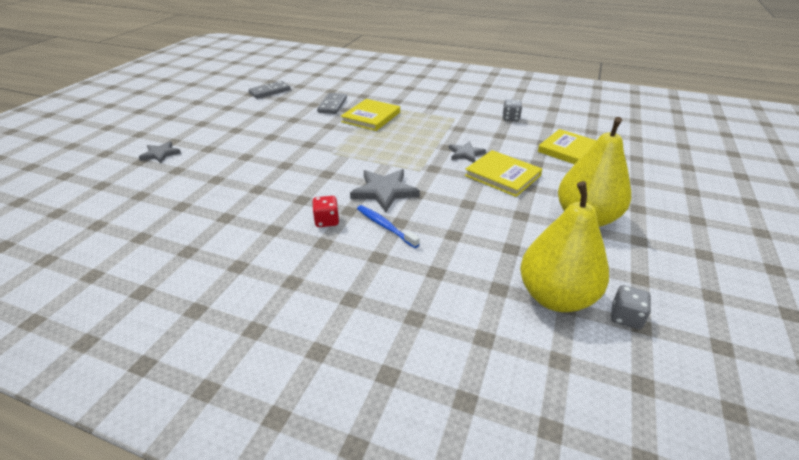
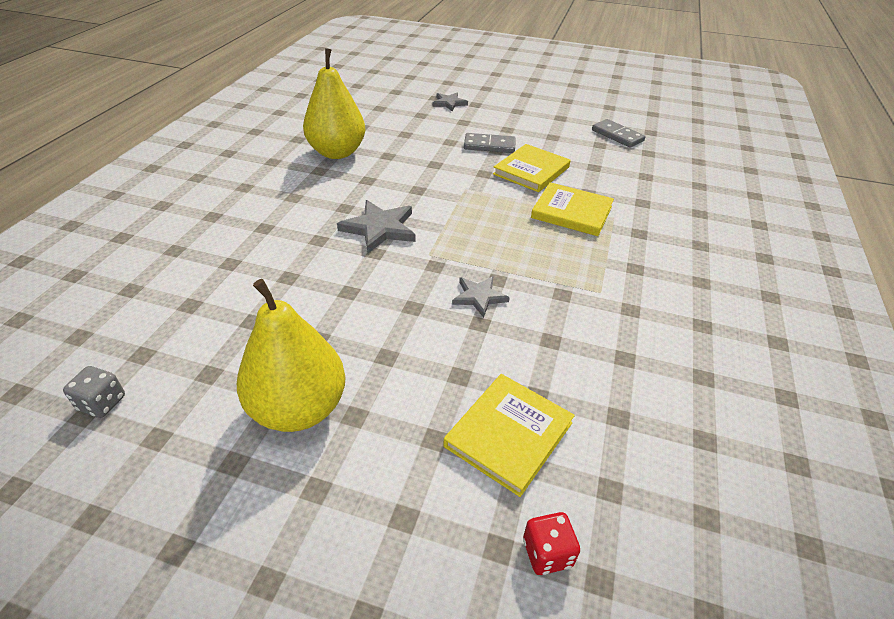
camera: 85 degrees right, 5 degrees up
(327, 221) = (328, 196): red dice -> red dice (547, 553)
(332, 105) = (596, 181): grey domino -> grey domino (489, 145)
(385, 226) = (312, 231): blue toothbrush -> none
(502, 175) = (418, 330): yellow book -> yellow book (531, 171)
(510, 118) = (626, 362): grey dice -> none
(556, 297) = (159, 347): yellow pear -> yellow pear (337, 152)

